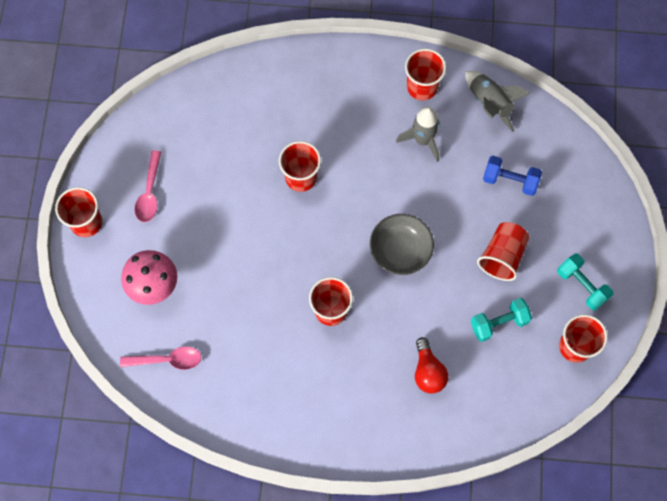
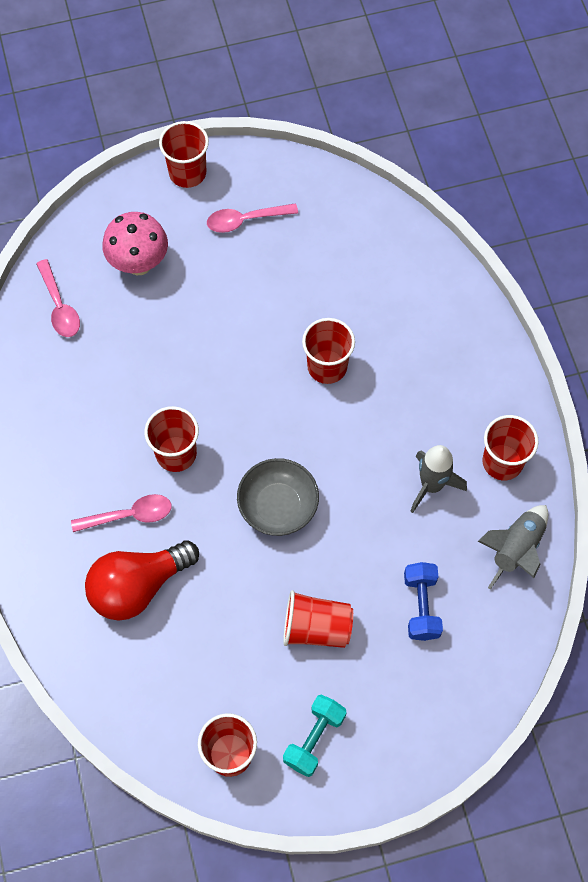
camera: 70 degrees right, 5 degrees down
(369, 360) = (129, 515): none -> pink spoon
(428, 371) = (138, 586): red light bulb -> red light bulb, size x1.60
(499, 323) = (228, 650): turquoise dumbbell -> none

